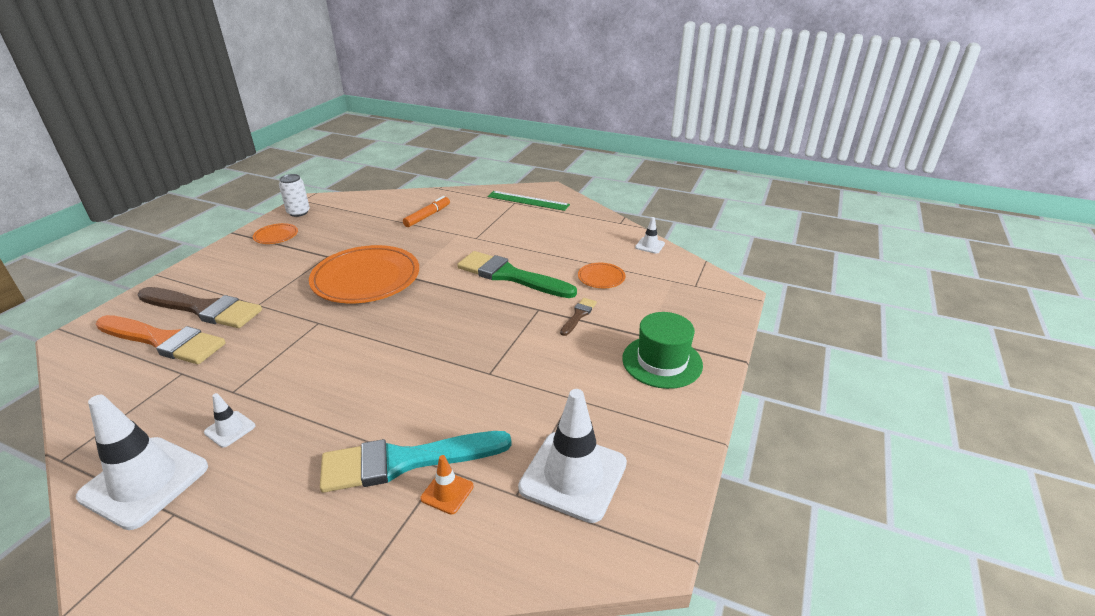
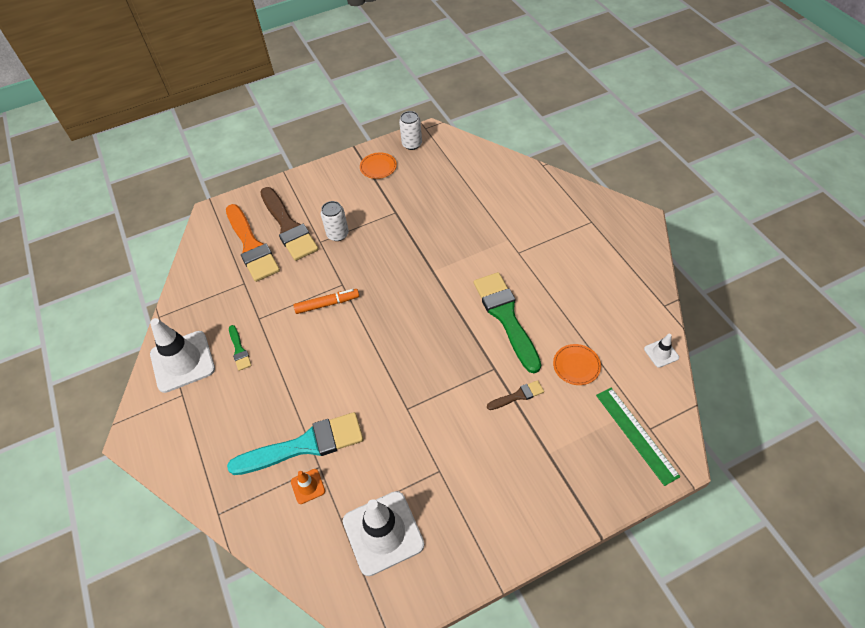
camera: 45 degrees right, 20 degrees up
(230, 429) = (239, 350): white traffic cone -> green brush
(275, 292) = (338, 234): none -> white can
(366, 279) = (402, 255): orange plate -> none
(405, 461) = (305, 445): turquoise brush -> turquoise brush turned 135 degrees clockwise
(427, 216) = (503, 201): orange marker -> orange marker (327, 304)
(528, 201) = (606, 225): green ruler -> green ruler (636, 434)
(662, 361) = (534, 487): green hat -> none

